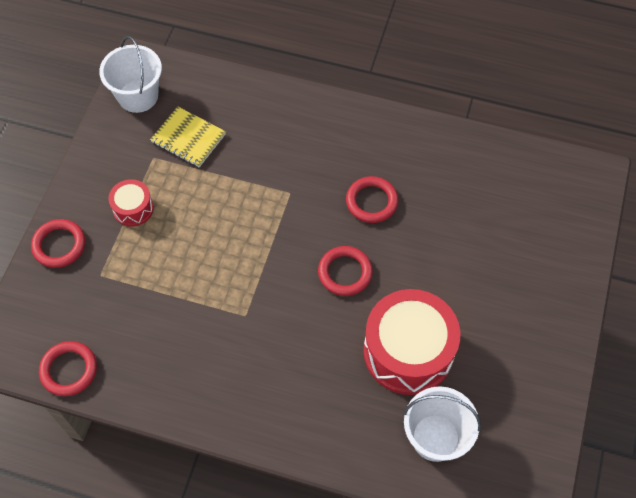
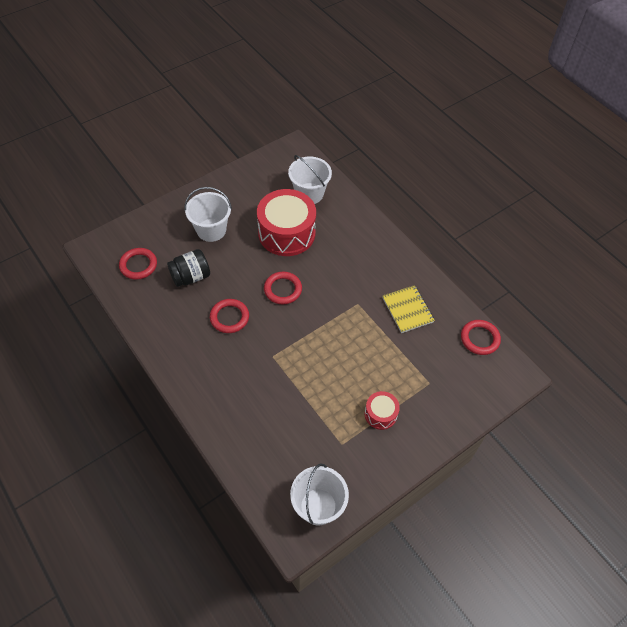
camera: 145 degrees left, 5 degrees down
(59, 245) = (445, 421): red ring -> red ring (138, 265)
(188, 138) = (307, 442): yellow notebook -> yellow notebook (407, 310)
(458, 217) = (191, 277): none -> black jar
(498, 289) = (211, 230): none -> white bucket

